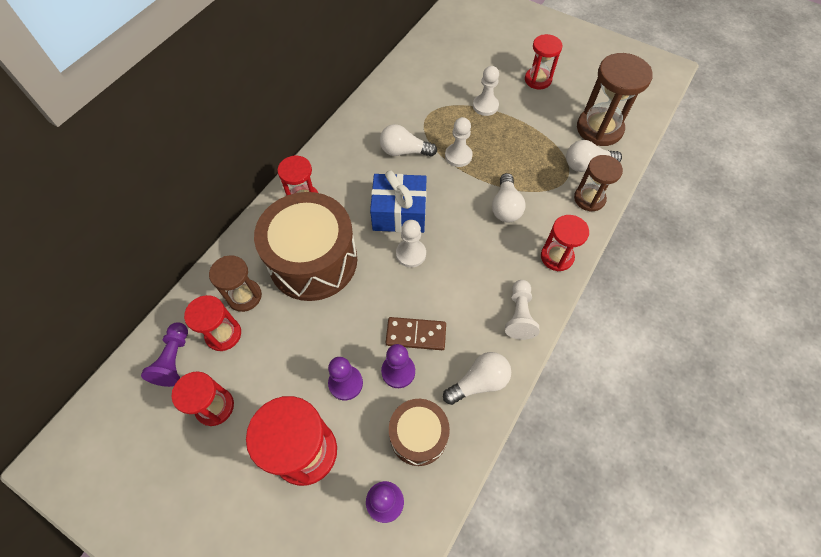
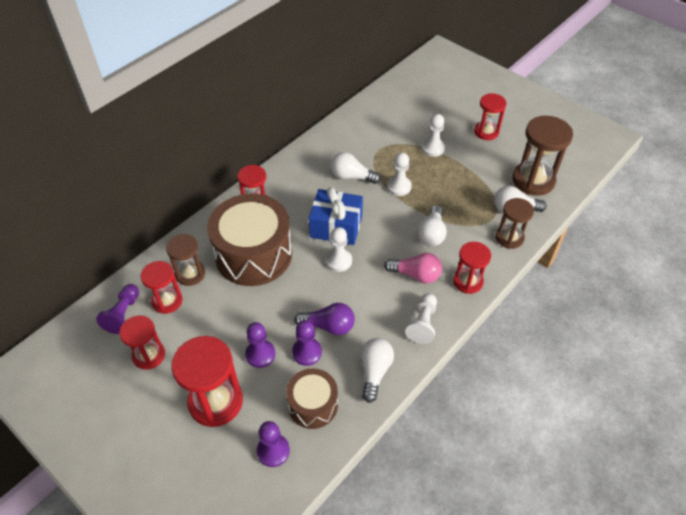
camera: 10 degrees right, 10 degrees down
(416, 335) = (328, 326): brown domino -> purple light bulb
(478, 382) = (374, 372): white light bulb -> white light bulb turned 60 degrees counterclockwise
(499, 257) = (415, 275): none -> pink light bulb

